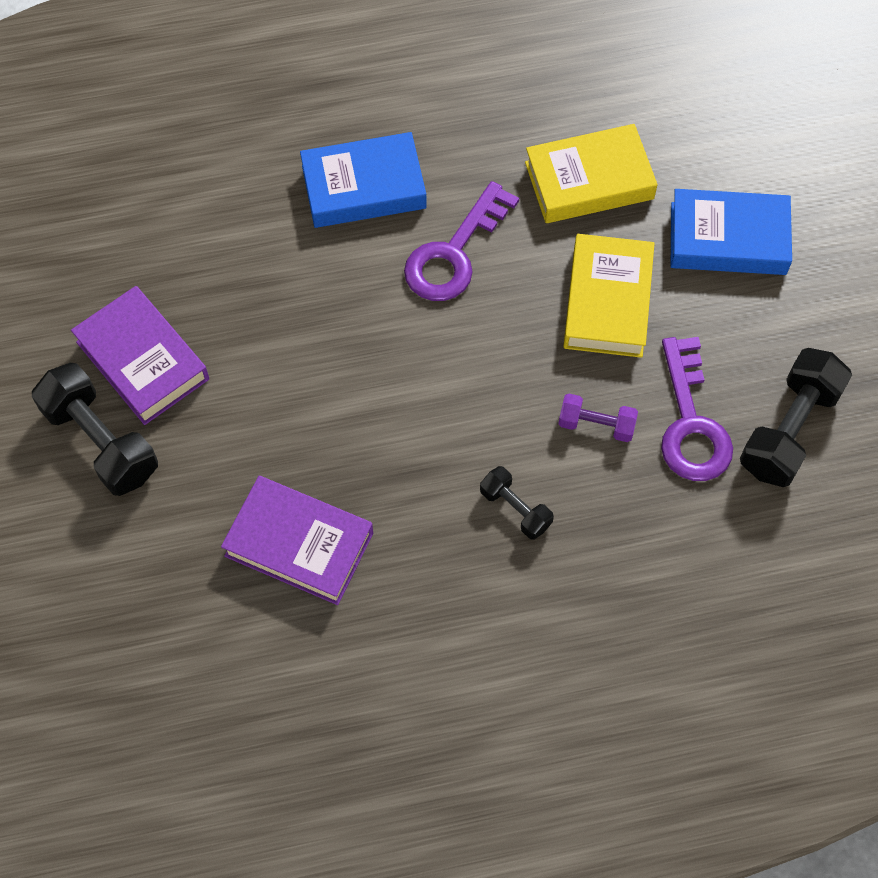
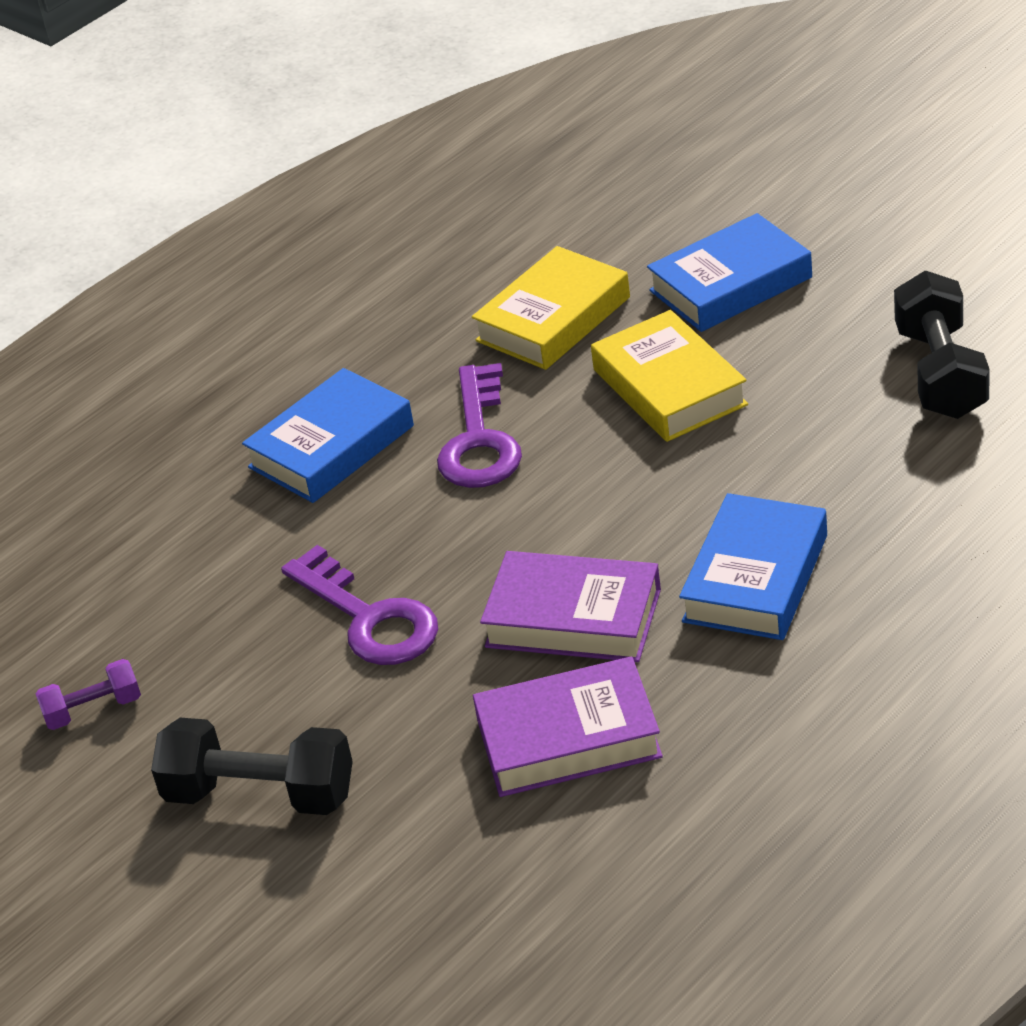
camera: 30 degrees left, 25 degrees down
(142, 361) = (237, 706): purple book -> purple book (573, 618)
(515, 509) = (755, 578): black dumbbell -> blue book
(596, 425) = (761, 474): purple dumbbell -> purple dumbbell (93, 709)
(691, 423) = (847, 421): purple key -> purple key (369, 618)

